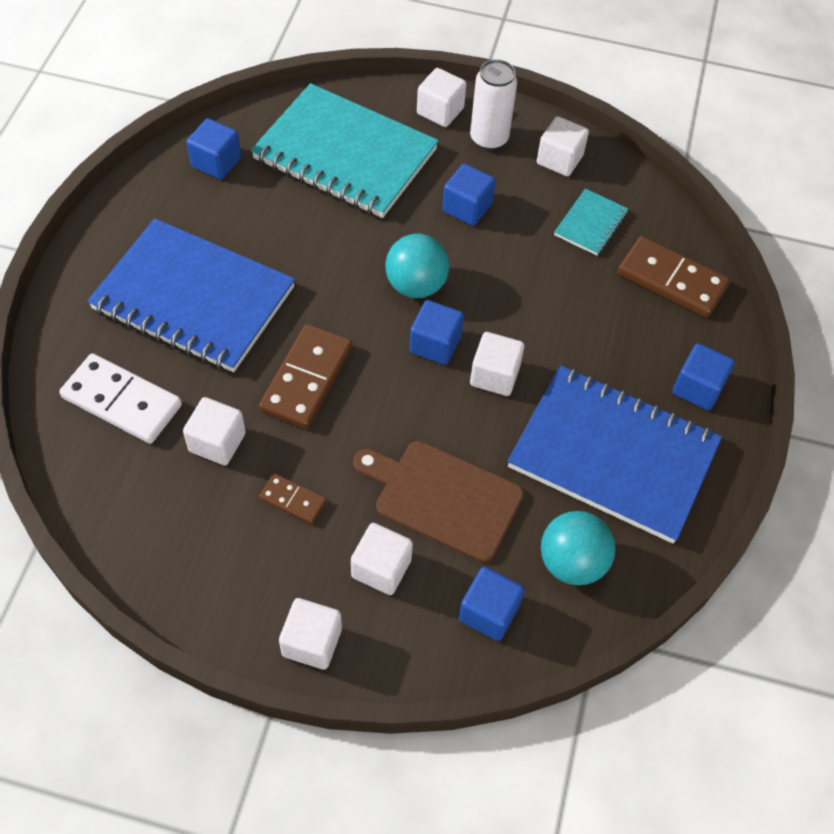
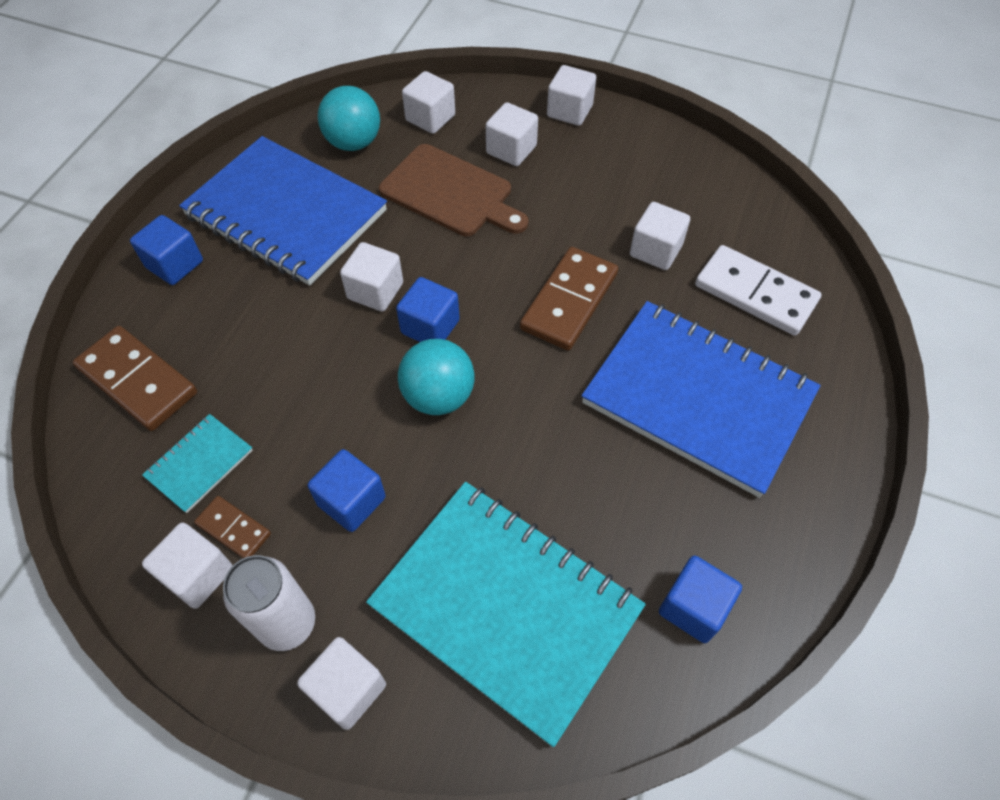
camera: 170 degrees left, 0 degrees up
(292, 500) = (584, 200): brown domino -> brown domino (234, 529)
(488, 612) = (430, 118): blue cube -> white cube

